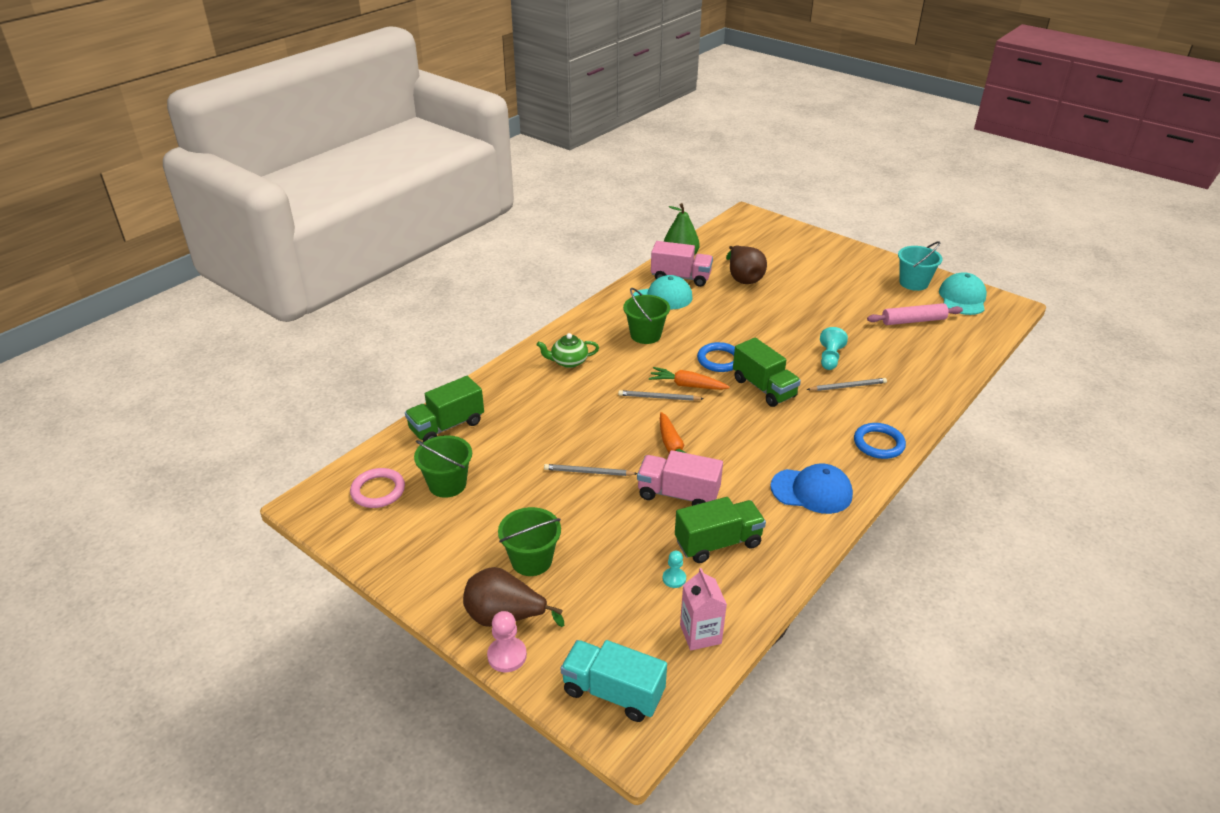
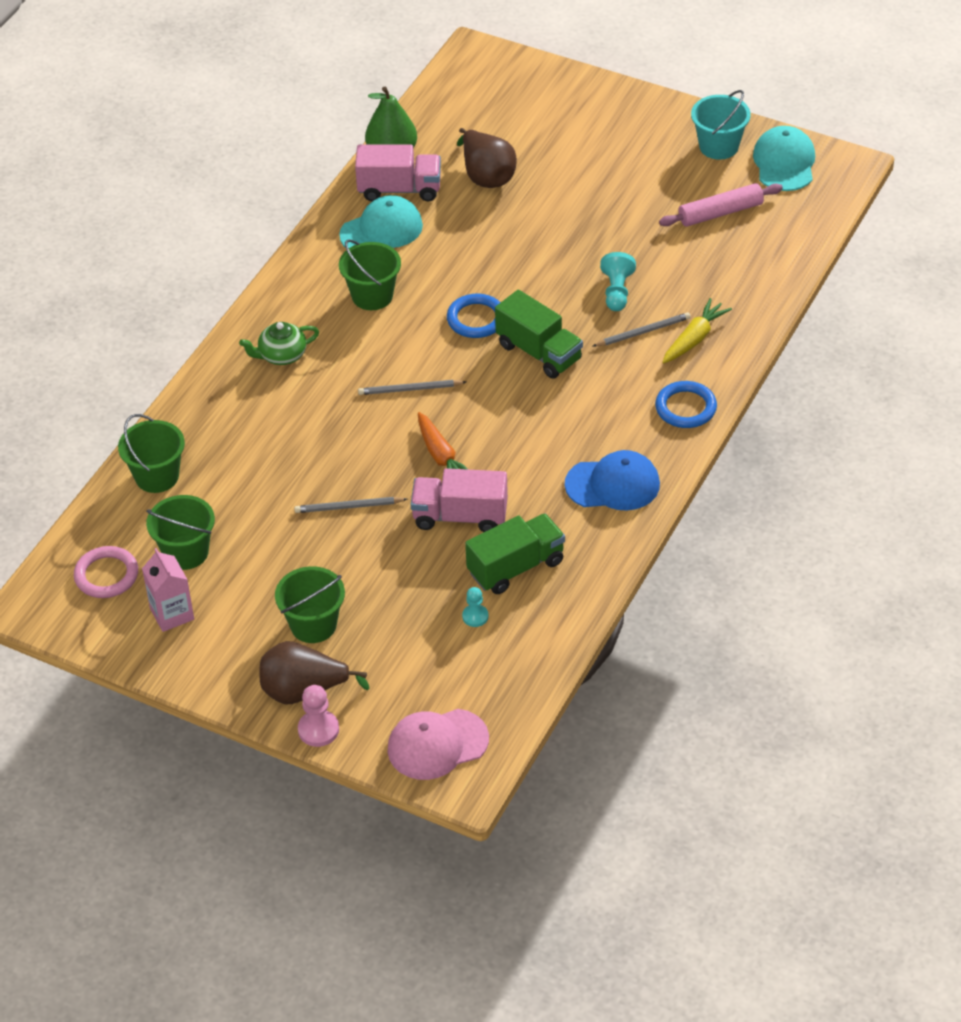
camera: 10 degrees left, 10 degrees up
(447, 426) = (157, 476): green truck -> green bucket
(613, 692) = (437, 744): turquoise truck -> pink cap
(687, 385) = (442, 365): orange carrot -> none
(700, 634) = (514, 670): pink carton -> pink carton (172, 614)
(889, 397) = (694, 339): none -> yellow carrot

